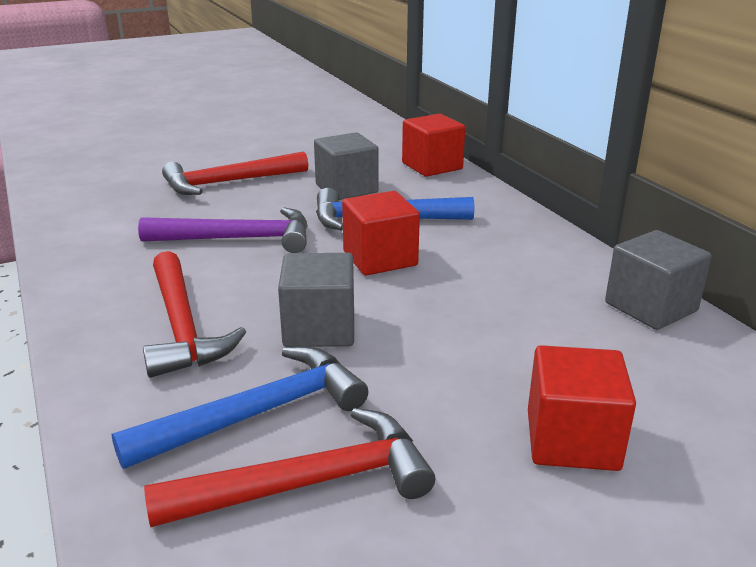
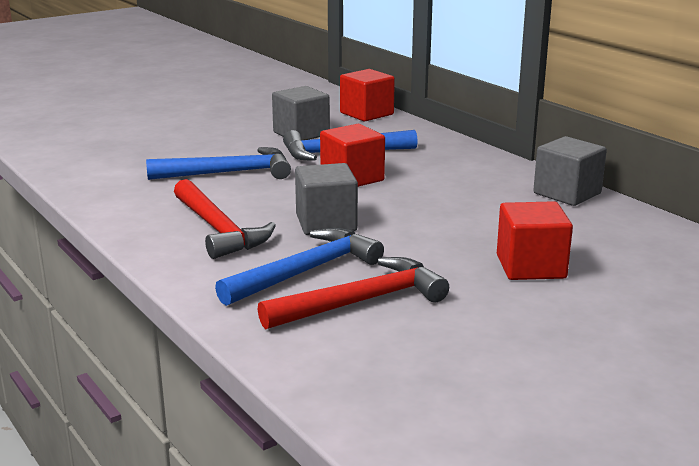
camera: 10 degrees left, 5 degrees down
(228, 182) = (195, 135): red hammer -> none
(238, 239) = (229, 173): purple hammer -> blue hammer

